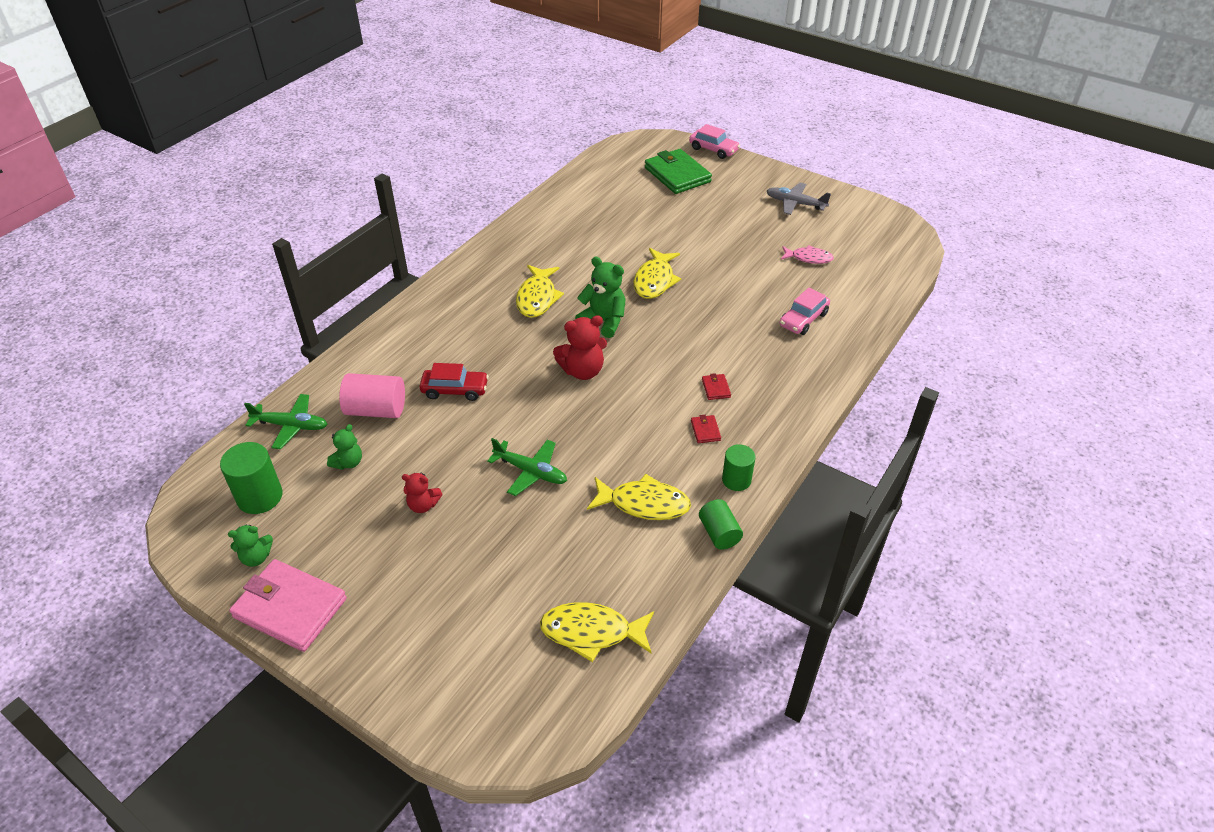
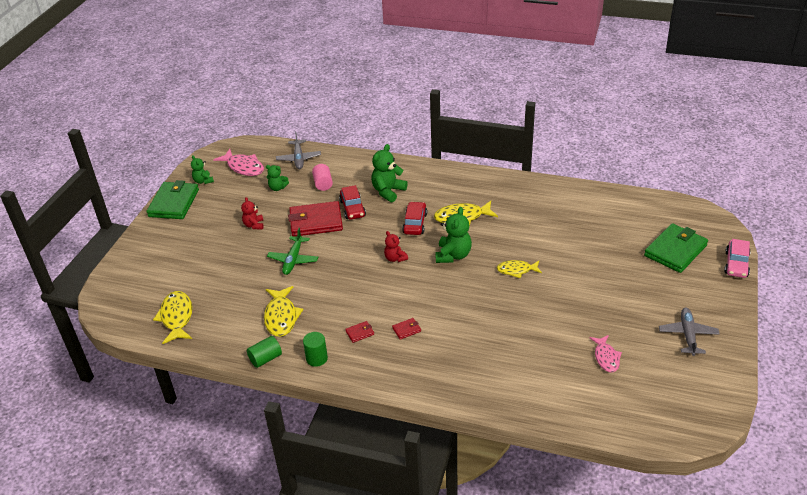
camera: 75 degrees right, 5 degrees down
(260, 497) = (244, 167): green cylinder -> pink fish
(290, 608) = (174, 203): pink wallet -> green wallet
(291, 426) = (298, 158): green plane -> grey plane
(376, 410) = (323, 184): pink cylinder -> pink cylinder, size x0.66
(441, 349) = (388, 191): none -> green teddy bear
(460, 433) = (316, 222): none -> red wallet
(524, 339) = (415, 223): none -> red car
(582, 371) = (395, 258): red teddy bear -> red teddy bear, size x0.61
(655, 280) = (516, 270): yellow fish -> yellow fish, size x0.66
(803, 319) = (515, 367): pink car -> none

